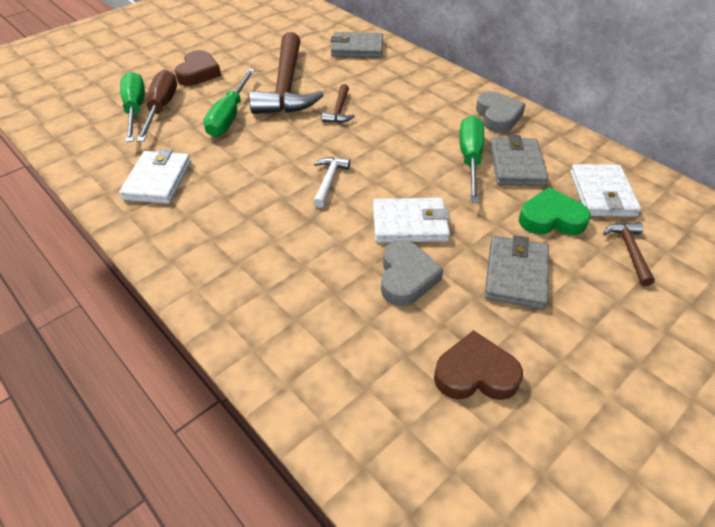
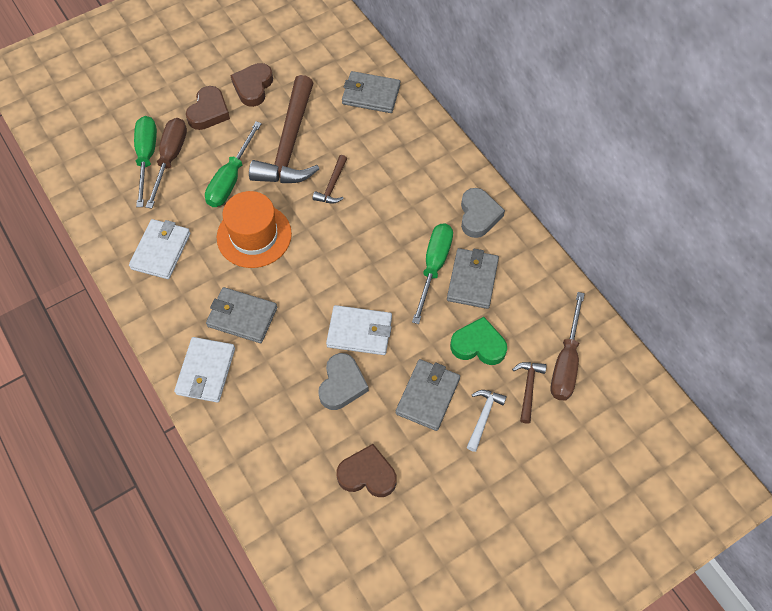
camera: 10 degrees right, 15 degrees up
(240, 53) = (253, 87): none -> brown heart
(264, 156) = (254, 235): none -> orange hat
(265, 227) = (242, 317): none -> grey wallet
(329, 181) = (304, 274): white hammer -> white hammer (483, 417)
(602, 194) = (533, 325): white wallet -> white wallet (206, 371)
(656, 221) = (566, 362): none -> brown screwdriver

